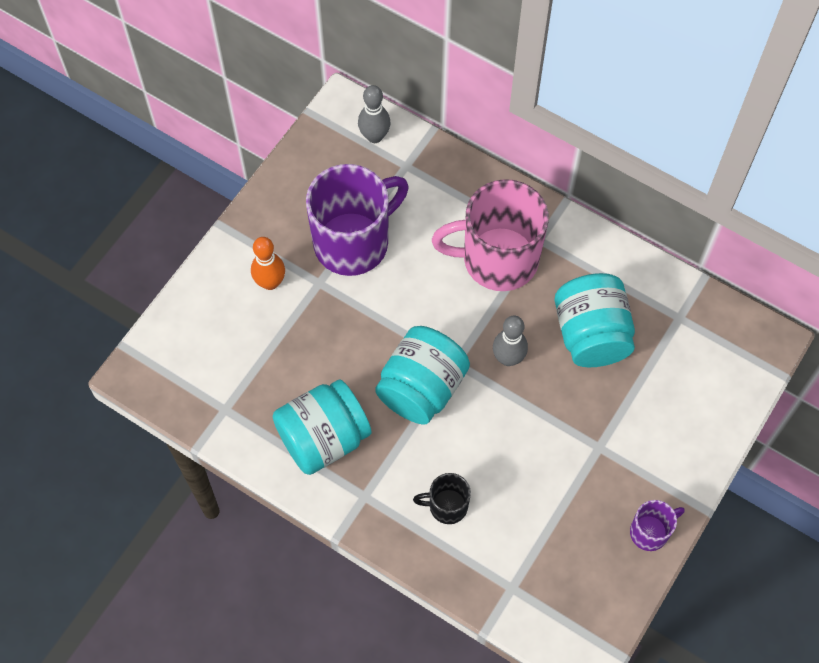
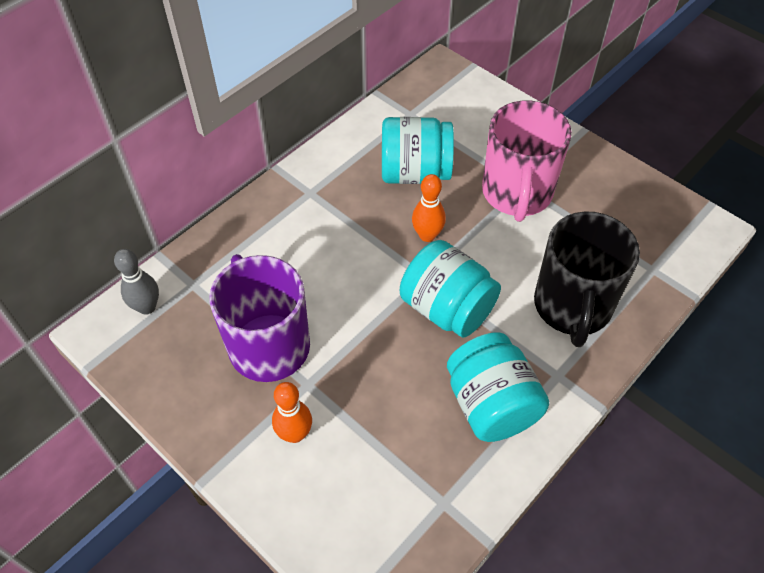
camera: 80 degrees left, 10 degrees down
(447, 506) = (572, 306): black mug -> black mug, size x2.12
(498, 259) = (322, 226): pink mug -> pink mug (517, 193)
(508, 358) = (427, 235): grey bowling pin -> orange bowling pin
(650, 532) = (602, 167): purple mug -> none

